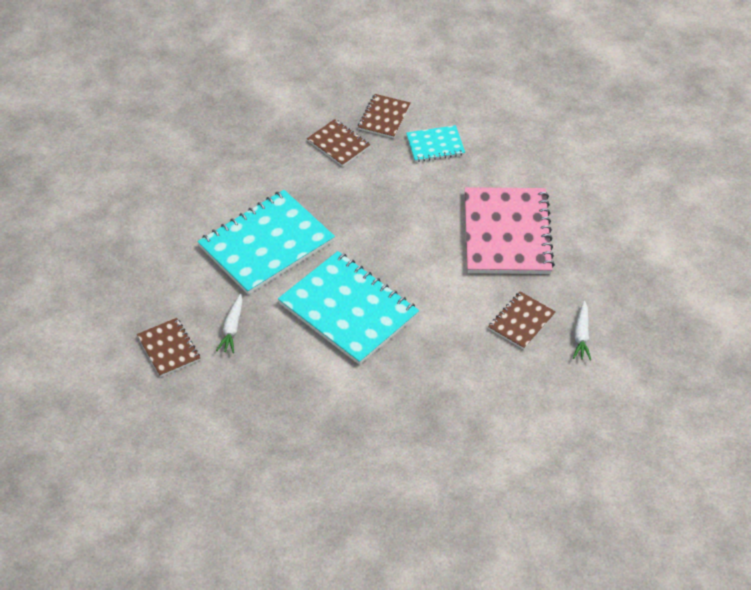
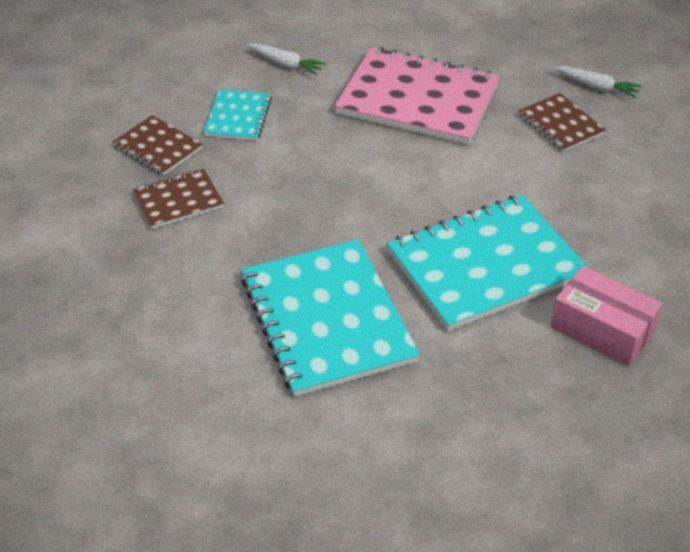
camera: 70 degrees left, 5 degrees down
(168, 348) = (487, 483): brown notebook -> none
(232, 328) = (474, 396): white carrot -> white carrot (286, 64)
(314, 382) = (601, 329): none -> pink box

